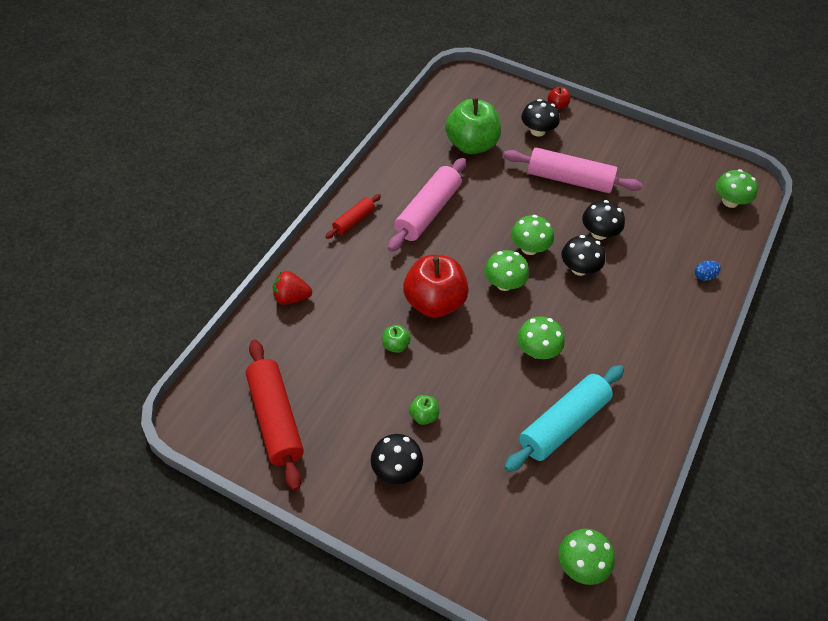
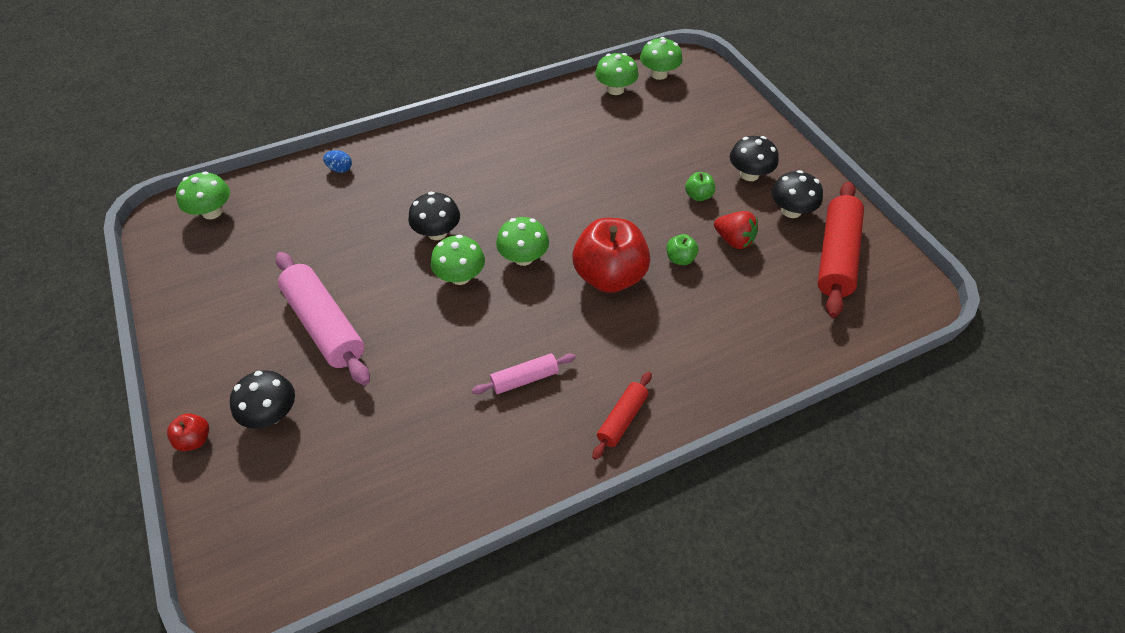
camera: 140 degrees left, 0 degrees up
(291, 298) = (759, 361): red strawberry -> red strawberry (734, 240)
(353, 220) = (622, 419): red rolling pin -> red rolling pin turned 45 degrees counterclockwise
(427, 212) = (524, 379): pink rolling pin -> pink rolling pin, size x0.53
(471, 145) = (375, 445): green apple -> none
(537, 351) = (555, 191): green mushroom -> green mushroom (615, 89)
(563, 424) = (589, 139): turquoise rolling pin -> none
(599, 233) = (375, 253): black mushroom -> black mushroom (791, 211)

